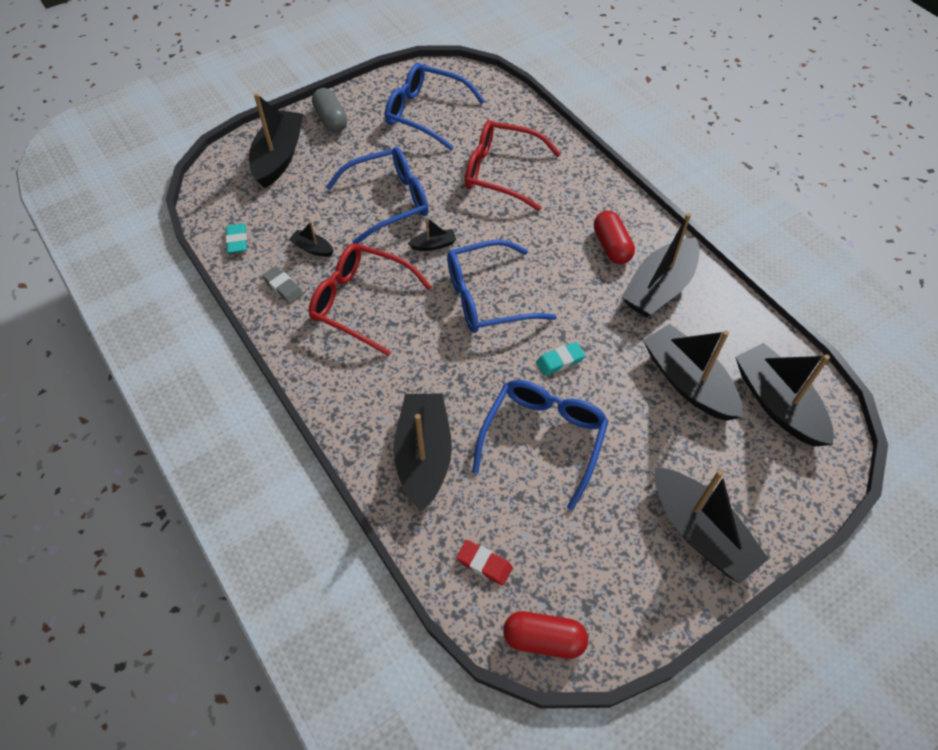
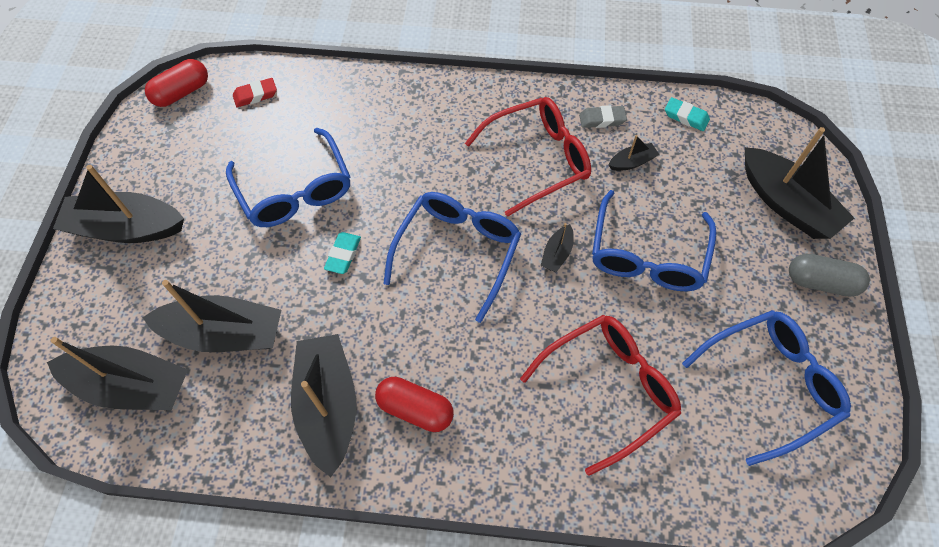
camera: 130 degrees right, 5 degrees up
(424, 456) = (361, 113): black boat -> none

